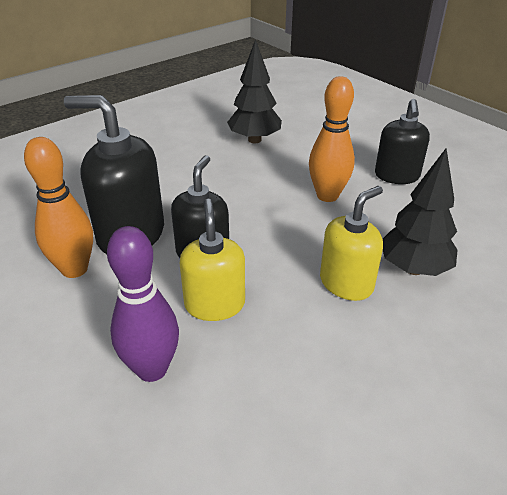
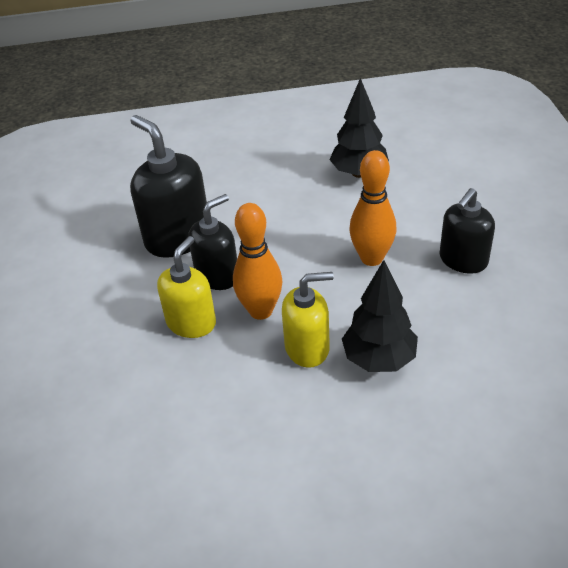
camera: 35 degrees right, 5 degrees up
(74, 269) = (118, 253): orange bowling pin -> orange bowling pin (261, 311)
(152, 369) = (112, 353): purple bowling pin -> none

